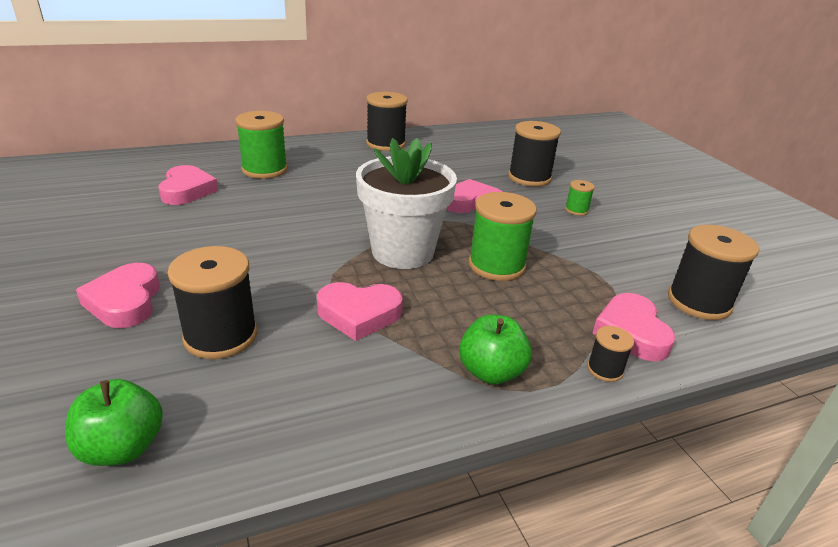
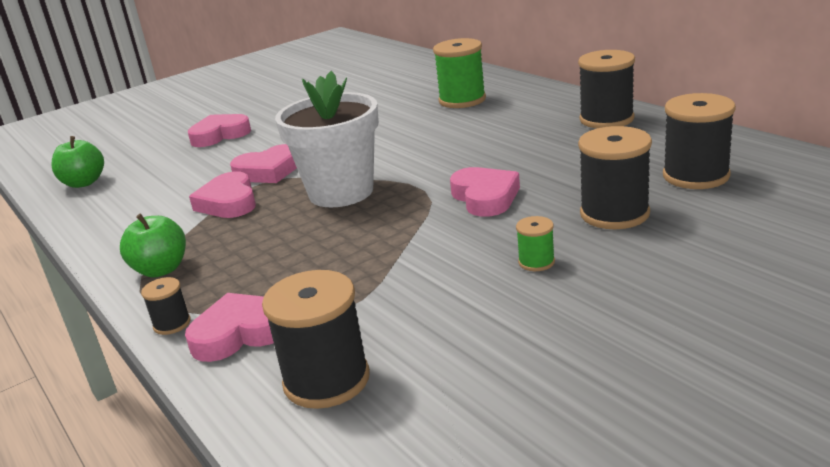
camera: 80 degrees right, 5 degrees down
(187, 190) = (391, 94): pink heart -> pink heart (268, 171)
(221, 336) = (188, 170): black spool -> black spool (696, 176)
(496, 265) = (342, 239): green spool -> none

